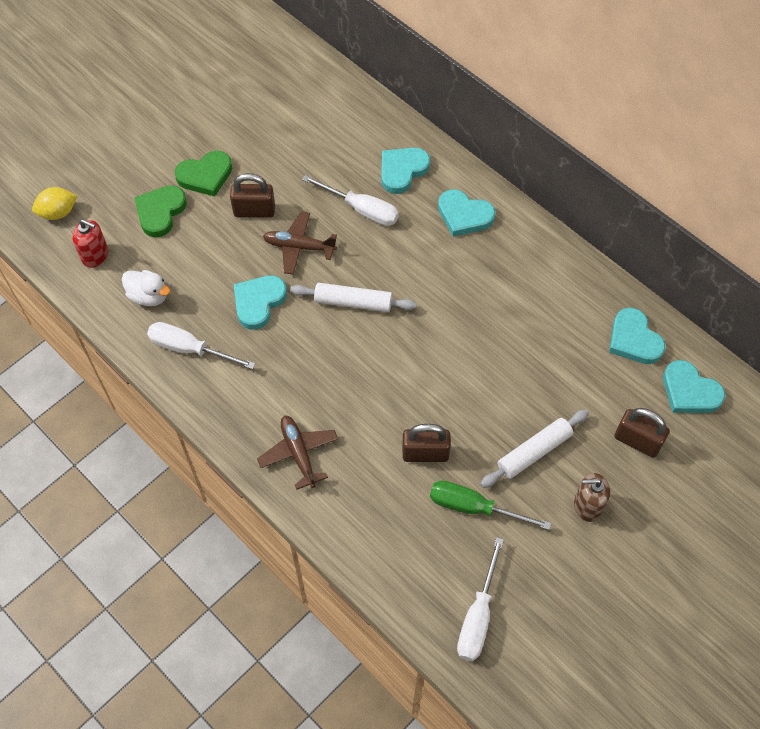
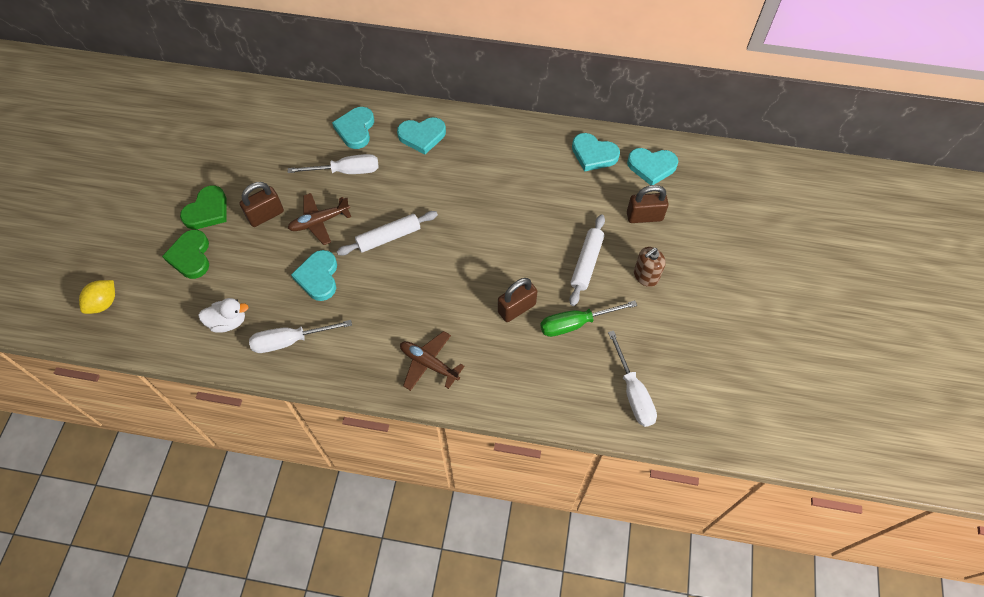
camera: 35 degrees left, 0 degrees up
(95, 255) = (160, 317): red soap dispenser -> none

